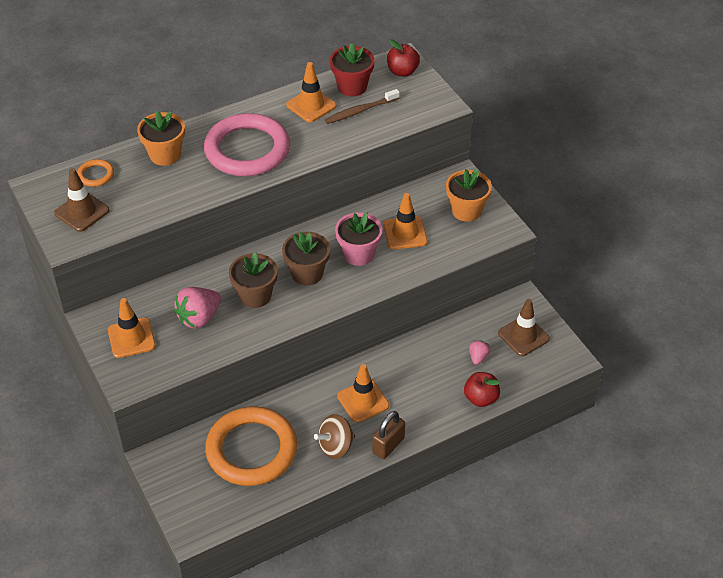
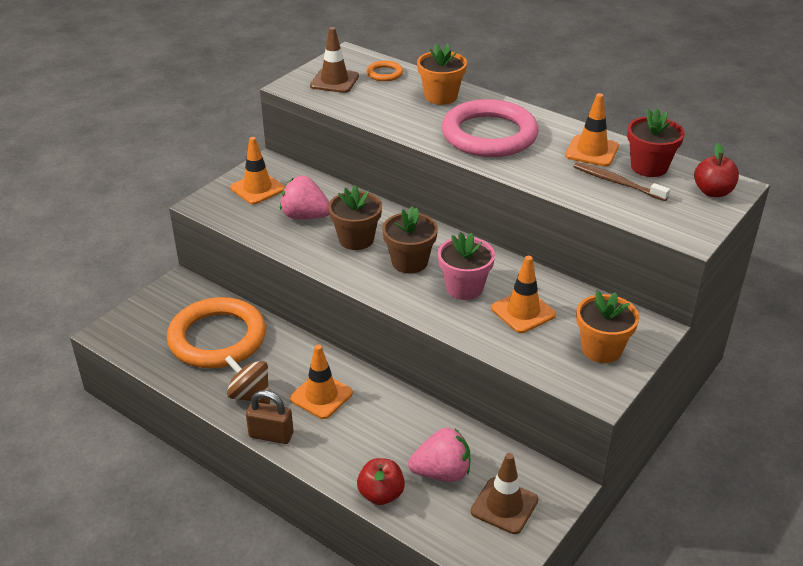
camera: 65 degrees right, 10 degrees down
(478, 357) = (442, 472): pink strawberry -> pink strawberry, size x1.91

